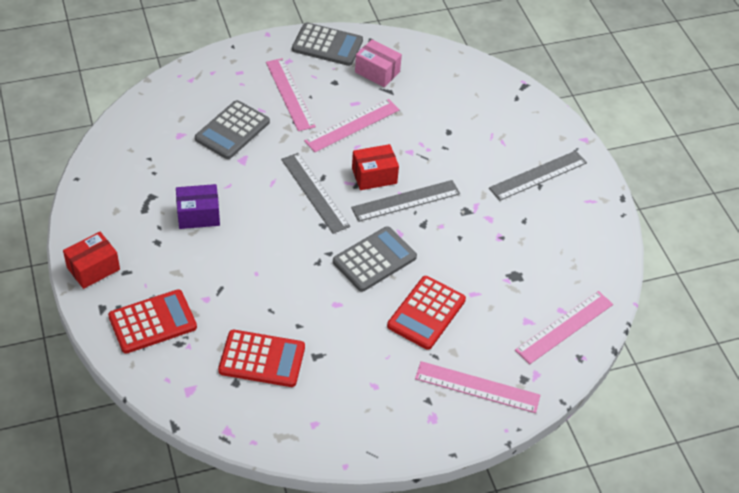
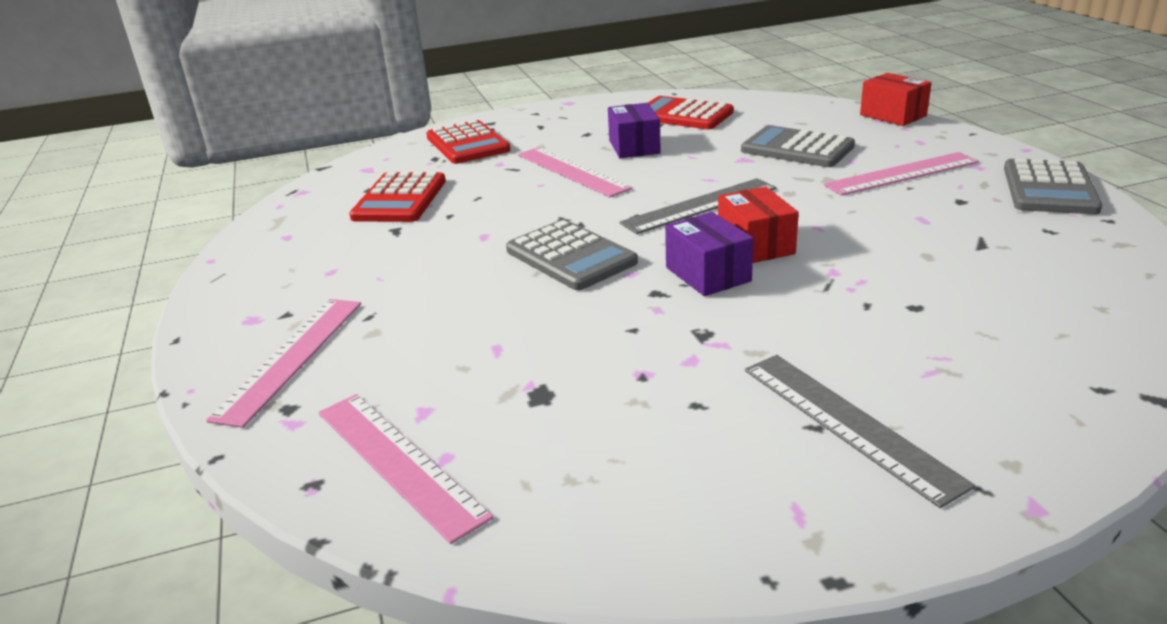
camera: 95 degrees right, 20 degrees down
(93, 268) = (544, 113): red box -> red box (893, 115)
(352, 125) = (865, 221): pink ruler -> pink ruler (572, 171)
(377, 72) = (1023, 231): pink box -> none
(406, 201) = (708, 274): grey ruler -> purple box
(426, 313) = (458, 304): red calculator -> red calculator (683, 115)

